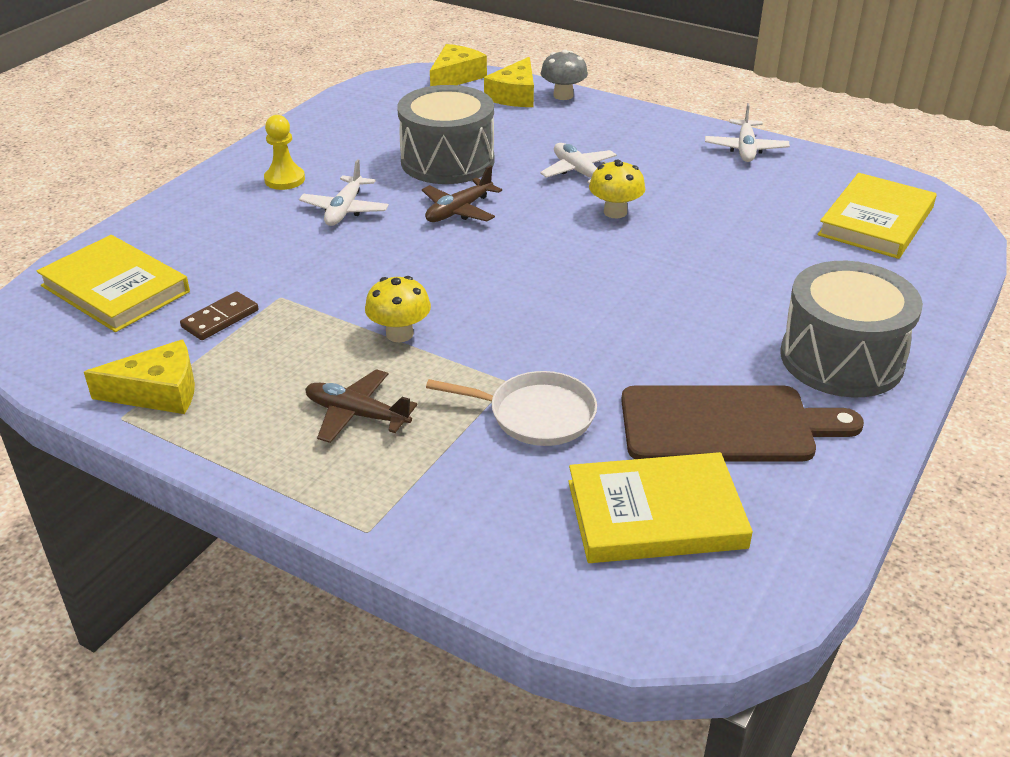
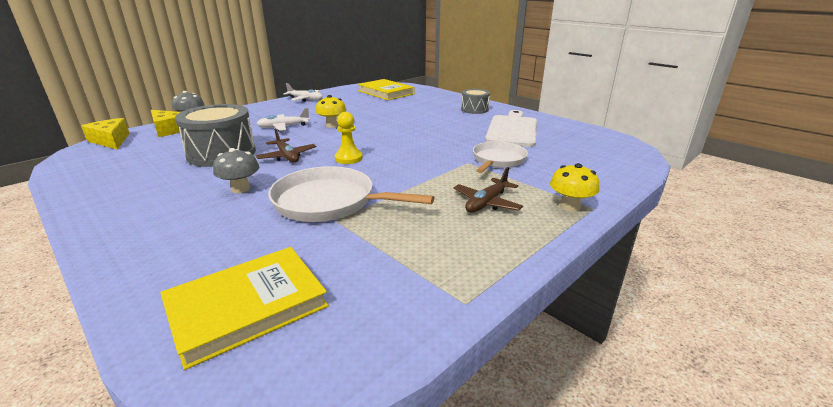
camera: 75 degrees left, 10 degrees down
(158, 392) = (435, 281): yellow cheese -> none
(220, 319) = (347, 247): brown domino -> none
(284, 179) = (160, 208): yellow pawn -> yellow pawn (348, 158)
(326, 280) = (329, 202): none -> white pan
(345, 210) = (240, 189): white plane -> grey mushroom
(399, 334) = (409, 184): yellow mushroom -> yellow mushroom (570, 207)
(656, 514) = (570, 147): yellow book -> none
(725, 424) = (512, 130): brown cutting board -> white cutting board
(841, 359) = (474, 109): grey drum -> grey drum, size x0.56

